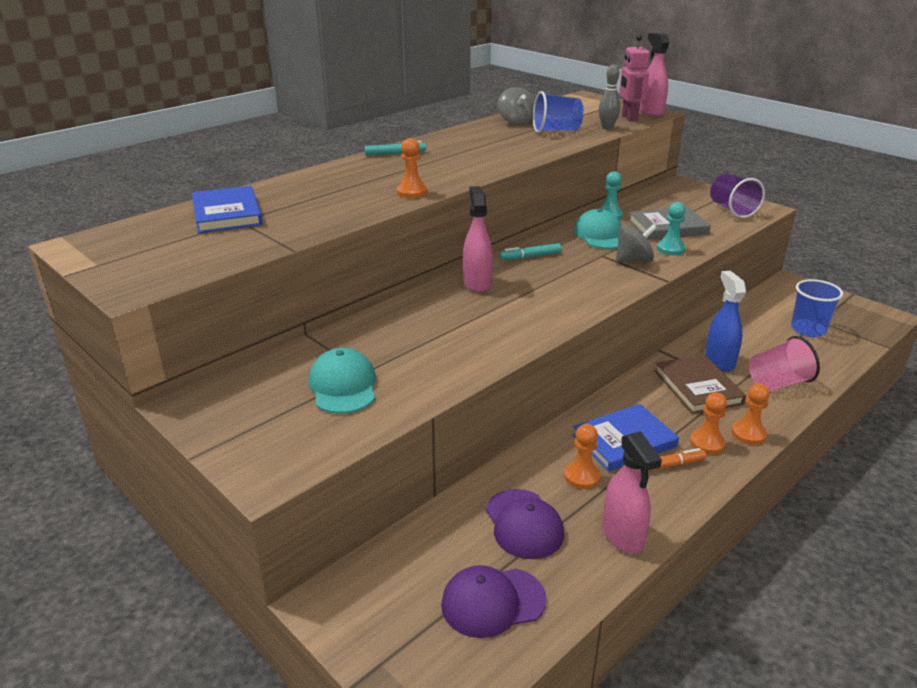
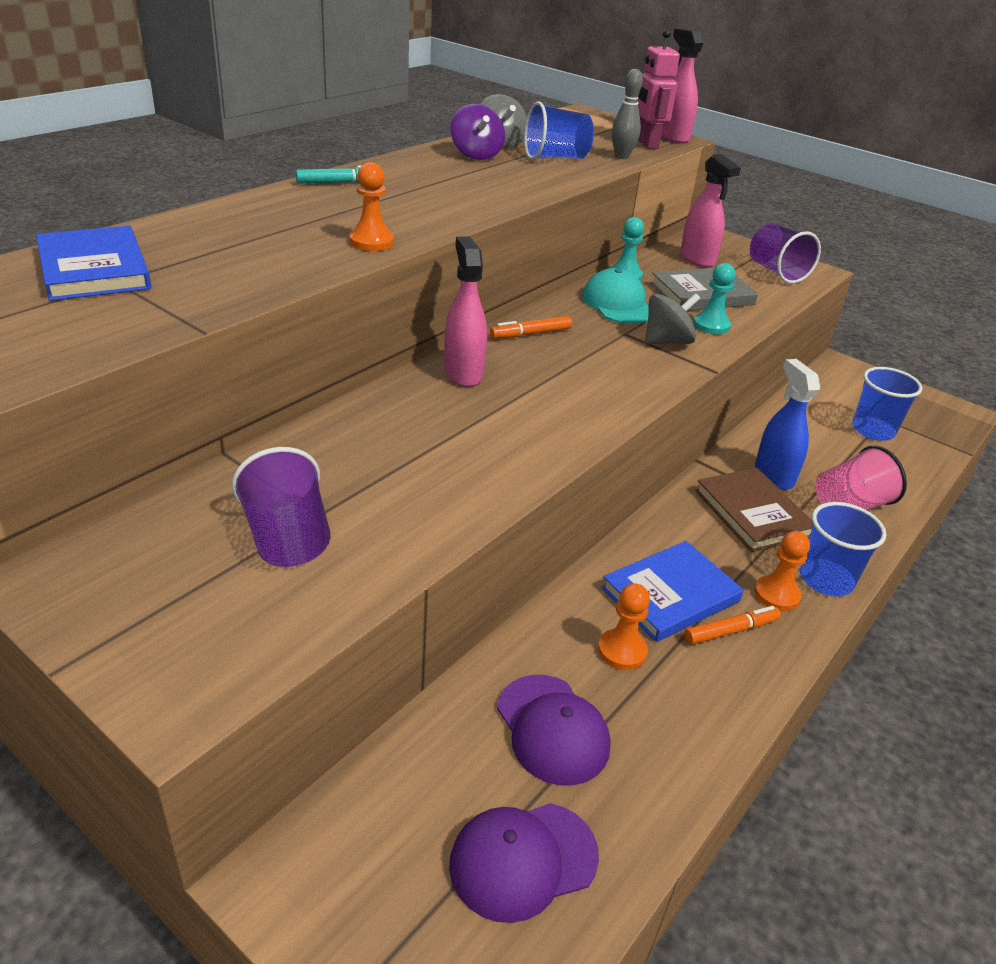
camera: 10 degrees left, 5 degrees up
(343, 386) = (287, 539): turquoise cap -> purple cup
(496, 131) = (476, 155): none -> purple spinning top
(530, 256) = (530, 334): turquoise marker -> orange marker
(623, 536) = (688, 741): pink spray bottle -> pink spray bottle (697, 259)
(748, 434) = (826, 579): orange pawn -> blue cup

